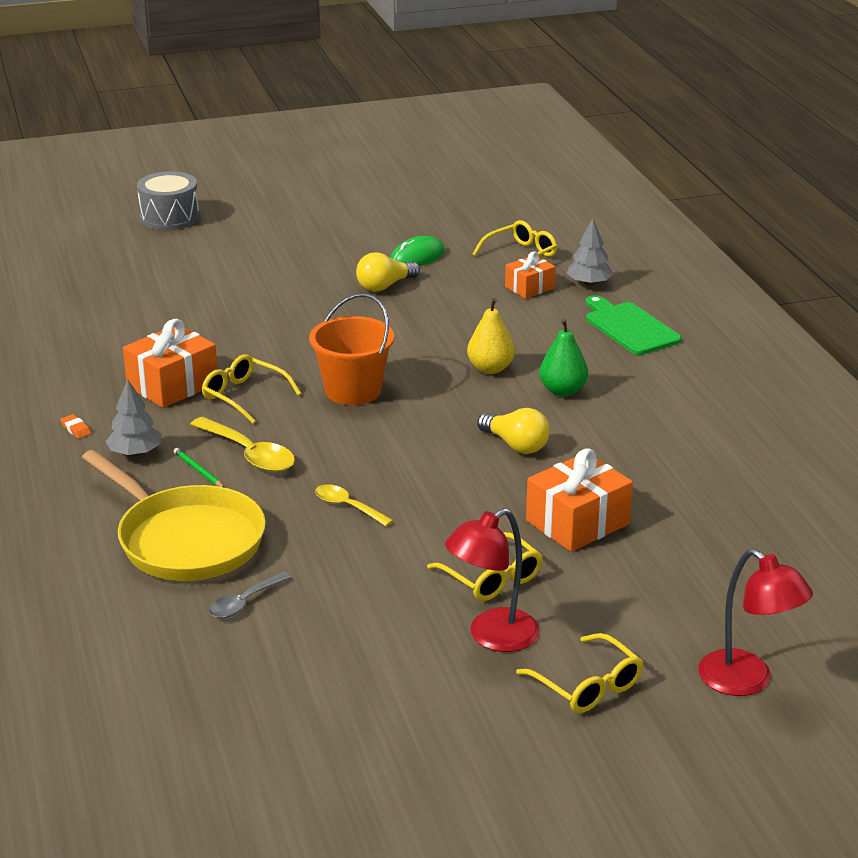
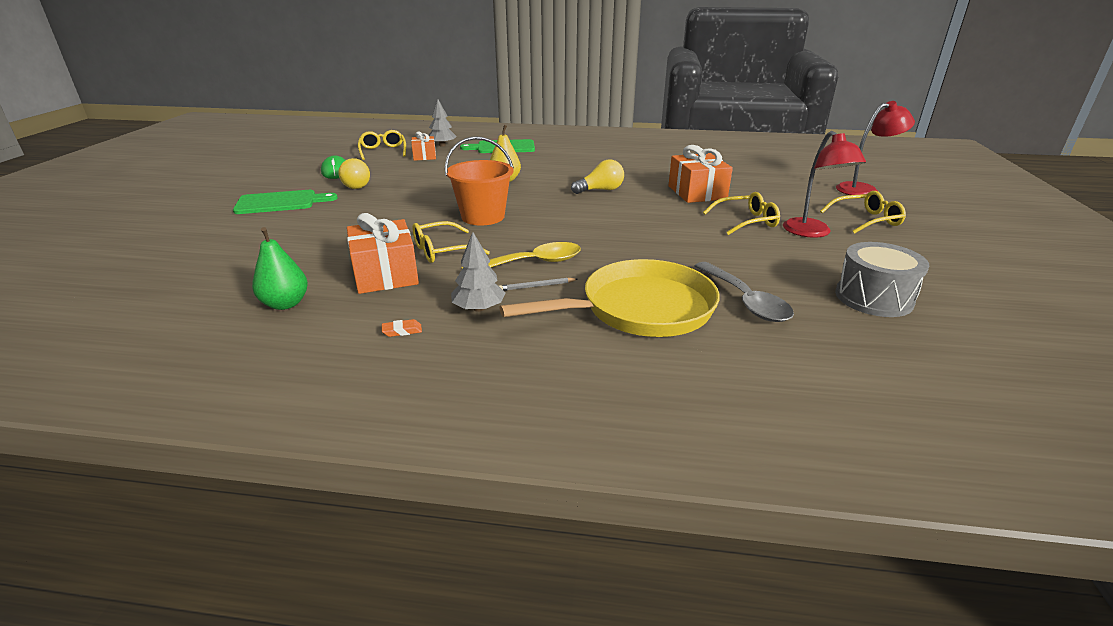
camera: 65 degrees left, 0 degrees up
(169, 217) = (97, 229): grey drum -> grey drum (873, 298)
(198, 471) = (536, 286): green pencil -> grey pencil
(244, 602) = (745, 301): grey spoon -> grey spoon, size x1.60
(297, 267) = (280, 202): none -> green cutting board
(347, 507) = (635, 244): yellow spoon -> none
(562, 391) = (552, 170): green pear -> green pear (285, 304)

